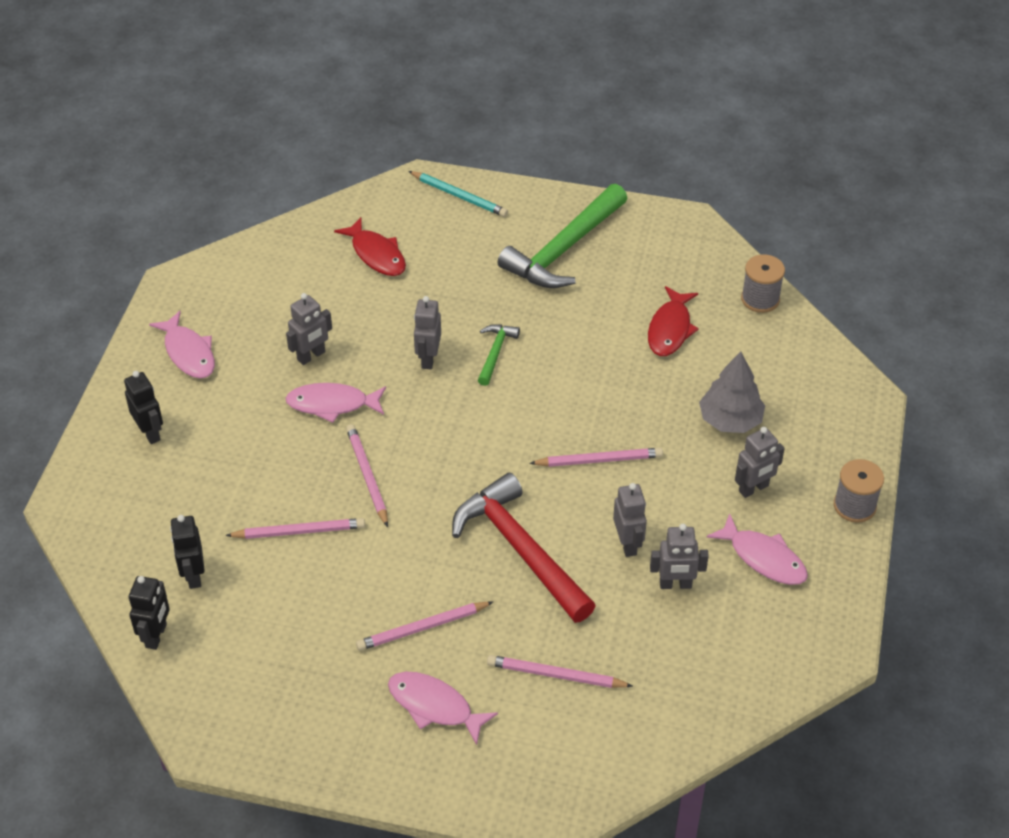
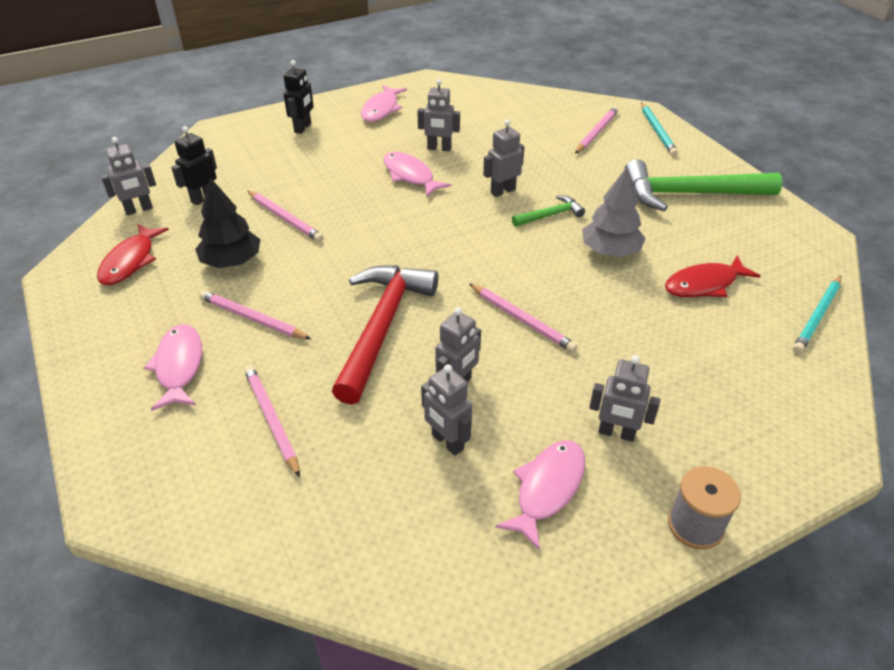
camera: 50 degrees right, 5 degrees down
(156, 636) = (139, 210): black robot -> grey robot
(325, 604) = (231, 261): none -> black tree
(367, 476) = (366, 220): pink pencil -> pink pencil (596, 132)
(376, 254) = (557, 128): red fish -> red fish (130, 261)
(730, 420) = (668, 372): grey tree -> grey tree (610, 251)
(760, 299) = (817, 316): grey spool -> turquoise pencil
(763, 558) = (547, 489): pink fish -> pink fish turned 150 degrees counterclockwise

